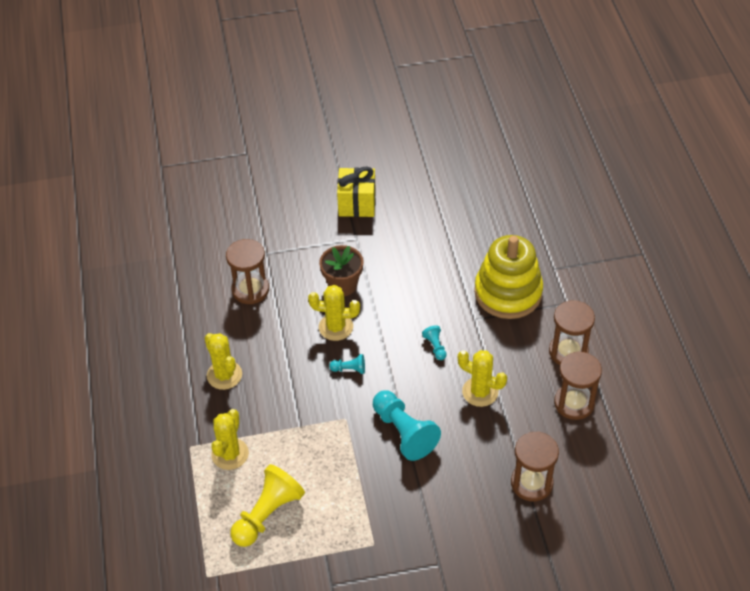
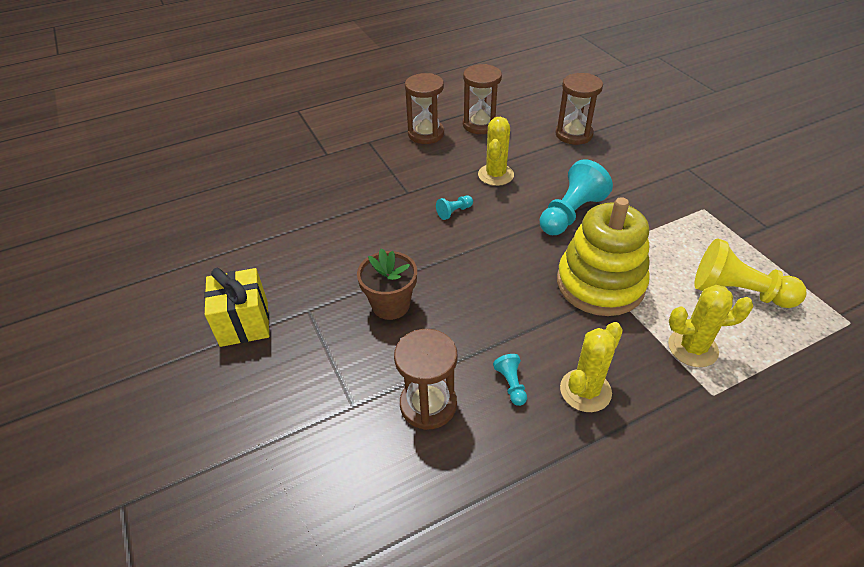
camera: 105 degrees left, 5 degrees down
(336, 327) = (459, 296): yellow cactus -> none
(349, 369) = (514, 270): turquoise pawn -> turquoise pawn (511, 384)
(508, 292) = (365, 176): yellow stacking toy -> yellow stacking toy (600, 284)

